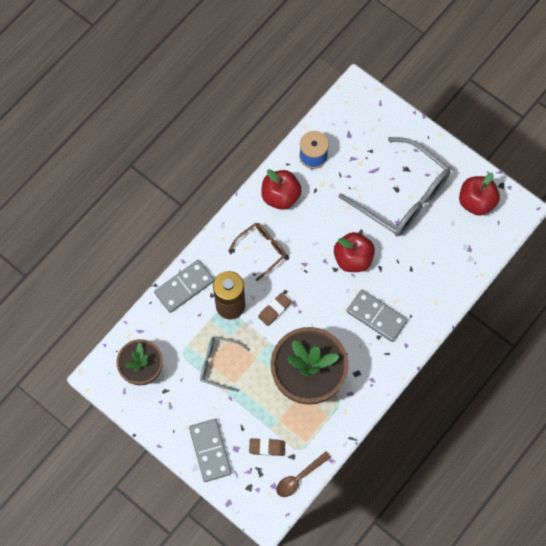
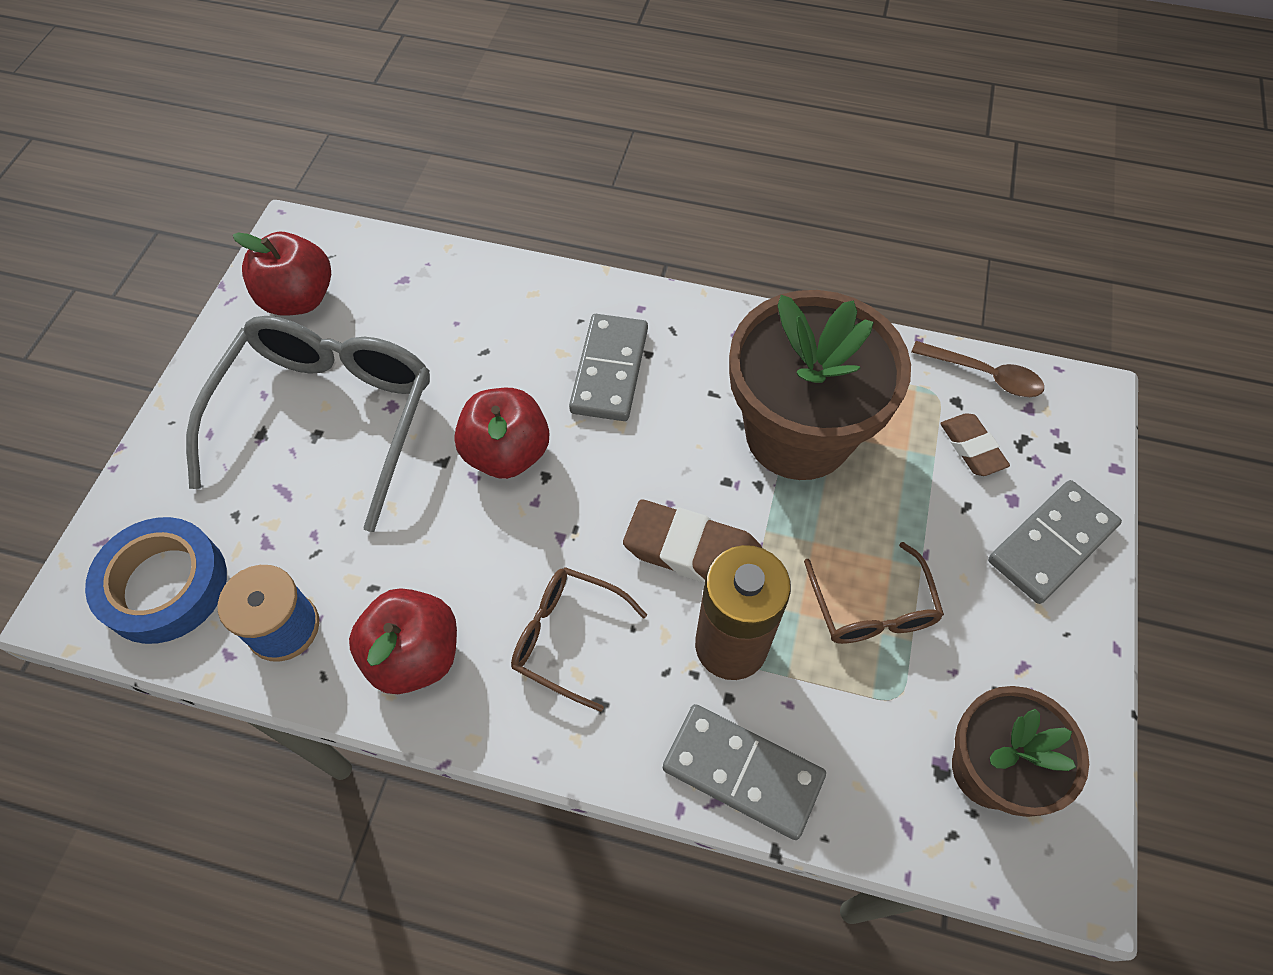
camera: 115 degrees left, 10 degrees down
(218, 364) = (872, 609): grey glasses -> brown glasses
(274, 310) = (692, 551): brown eraser -> brown eraser, size x1.64
(350, 120) = (165, 585): none -> blue tape

